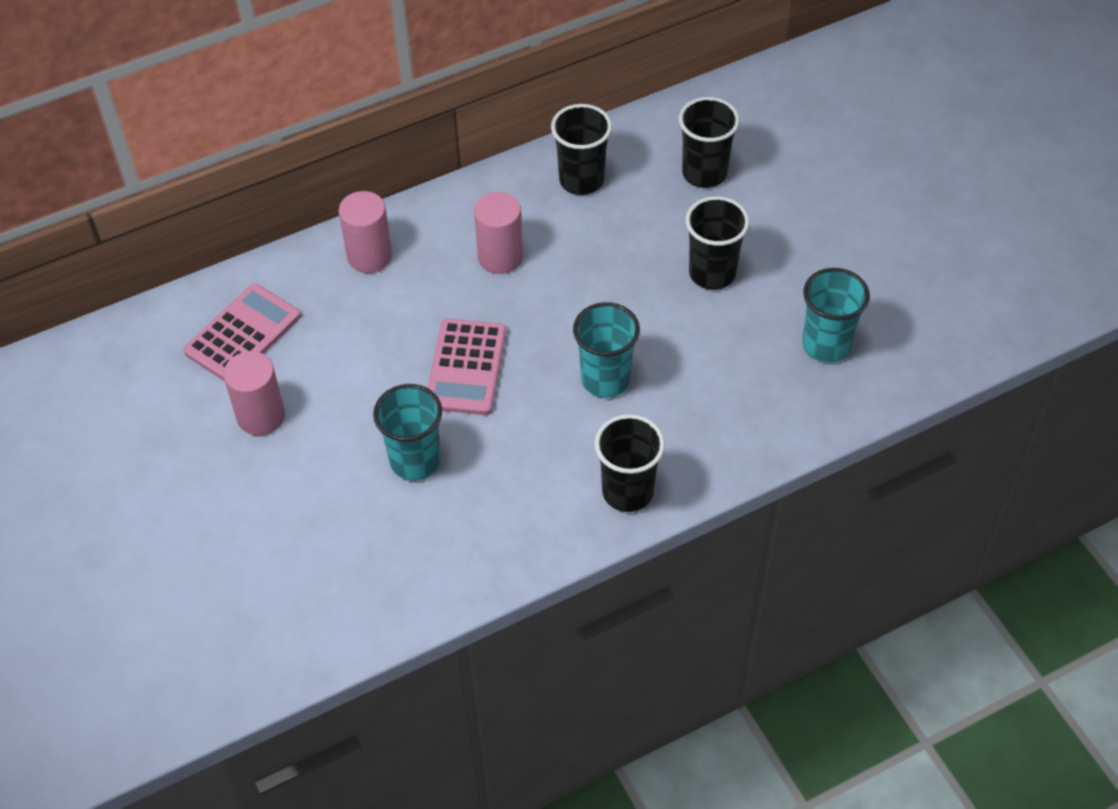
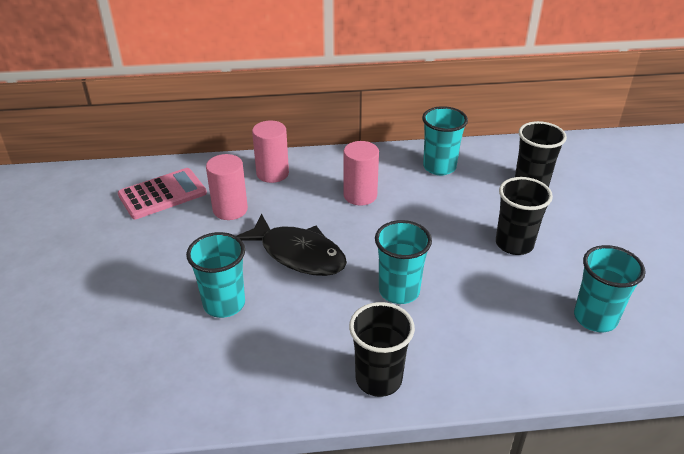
camera: 20 degrees right, 15 degrees down
(261, 416) = (138, 244): pink cylinder -> pink cylinder (230, 209)
(466, 367) = (298, 254): pink calculator -> black fish
(581, 180) = (439, 167): black cup -> turquoise cup

